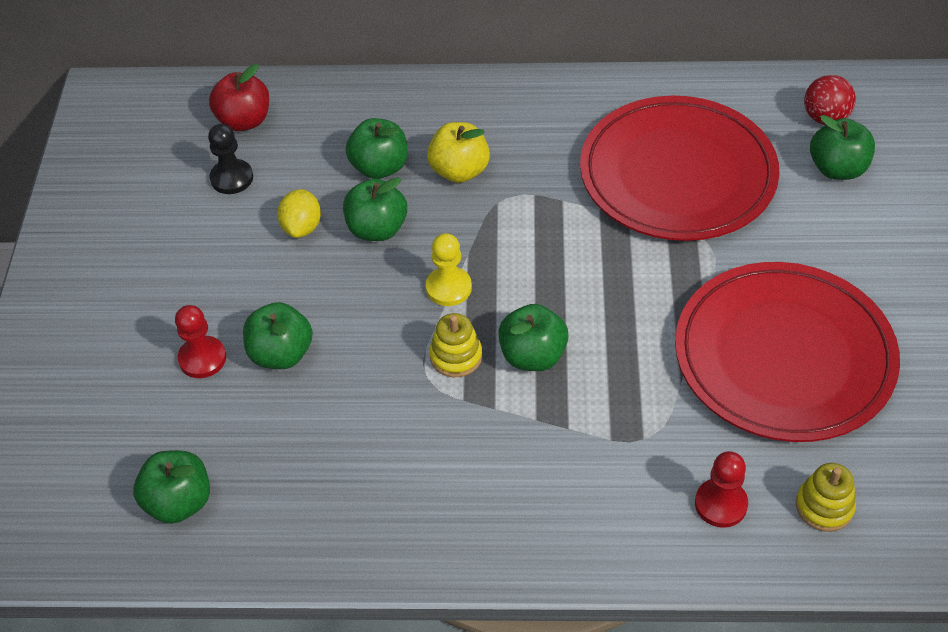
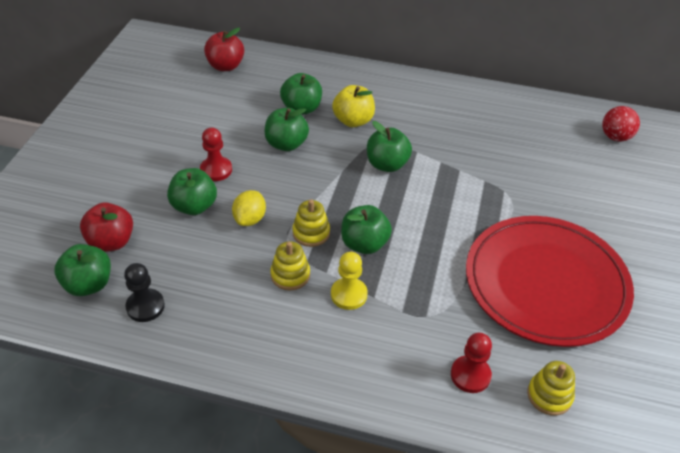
camera: 10 degrees right, 5 degrees down
(185, 434) = (111, 242): none -> red apple
(202, 358) = (142, 198): red pawn -> red pawn (216, 170)
(232, 178) = (204, 96): black pawn -> black pawn (145, 306)
(302, 227) = (238, 133): yellow lemon -> yellow lemon (250, 219)
(448, 288) = (321, 189): yellow pawn -> yellow pawn (349, 294)
(448, 423) = (290, 275): none -> yellow stacking toy
(677, 174) = (501, 151): red plate -> none
(837, 169) = (616, 170): green apple -> green apple (387, 164)

